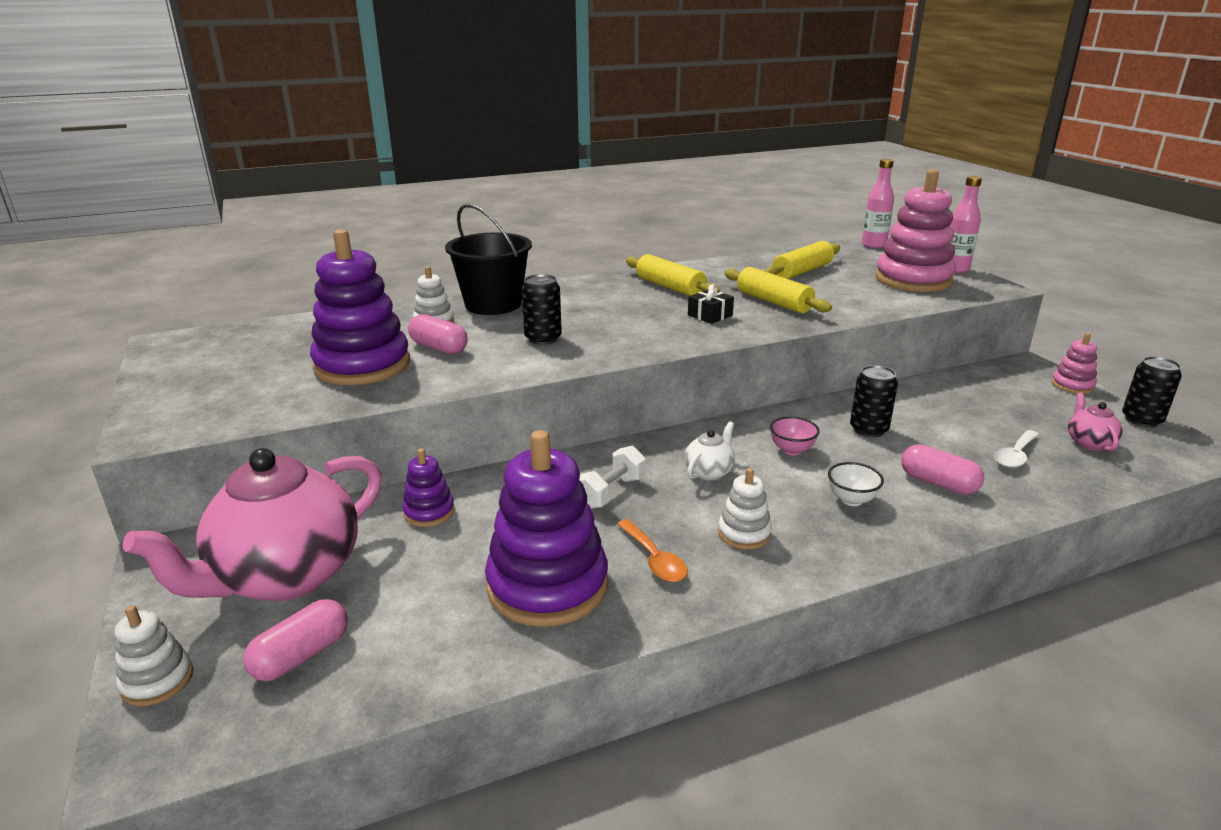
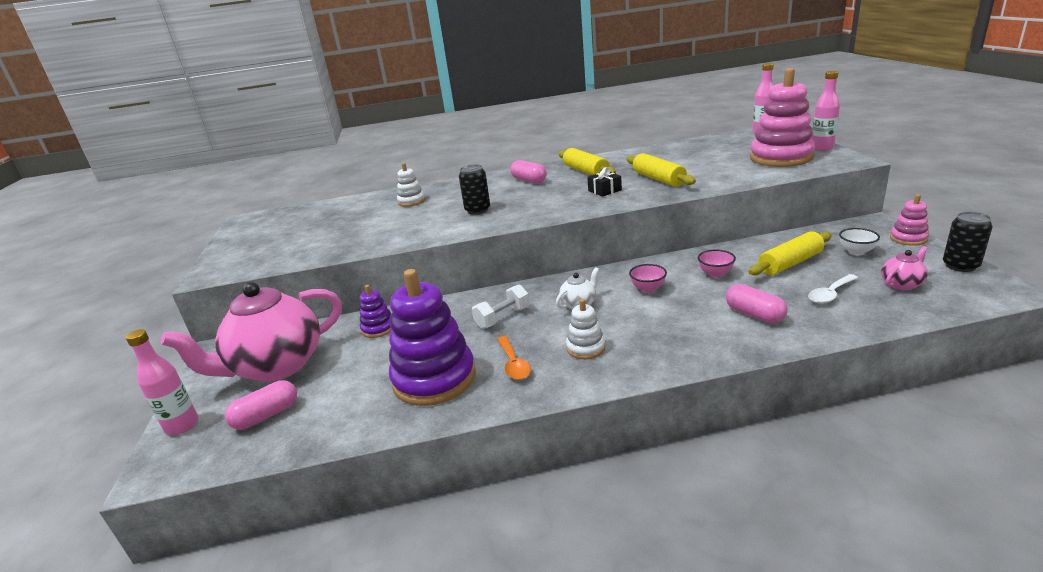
camera: 15 degrees right, 0 degrees up
(157, 681) = (182, 425): white stacking toy -> pink bottle
(362, 365) = (353, 231): purple stacking toy -> none
(439, 348) = (406, 218): pink capsule -> pink capsule (529, 180)
(493, 304) = (456, 188): black bucket -> none
(802, 271) = (693, 155): yellow rolling pin -> yellow rolling pin (790, 263)
(851, 500) = (678, 326): white bowl -> white bowl (856, 252)
(868, 429) = (715, 274): black can -> pink bowl
(1089, 443) = (901, 284): pink teapot -> pink teapot turned 45 degrees clockwise

